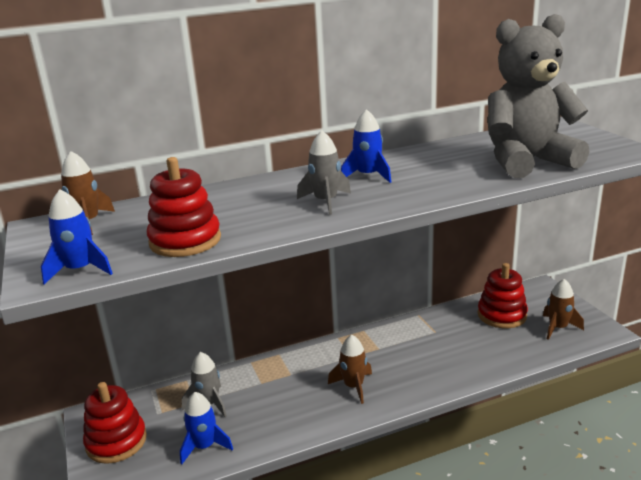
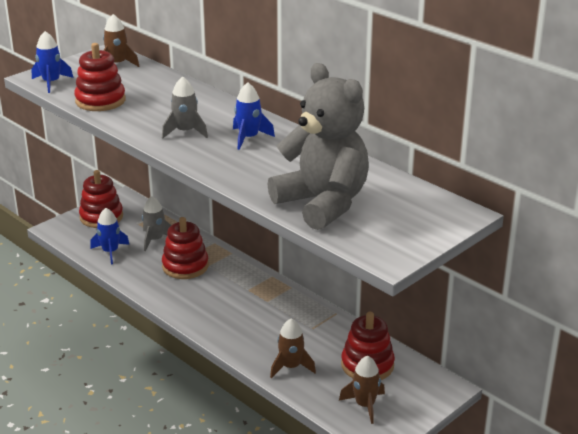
camera: 65 degrees right, 5 degrees up
(281, 390) = (185, 266): none -> red stacking toy
(353, 386) = (206, 299): brown rocket -> brown rocket (291, 367)

